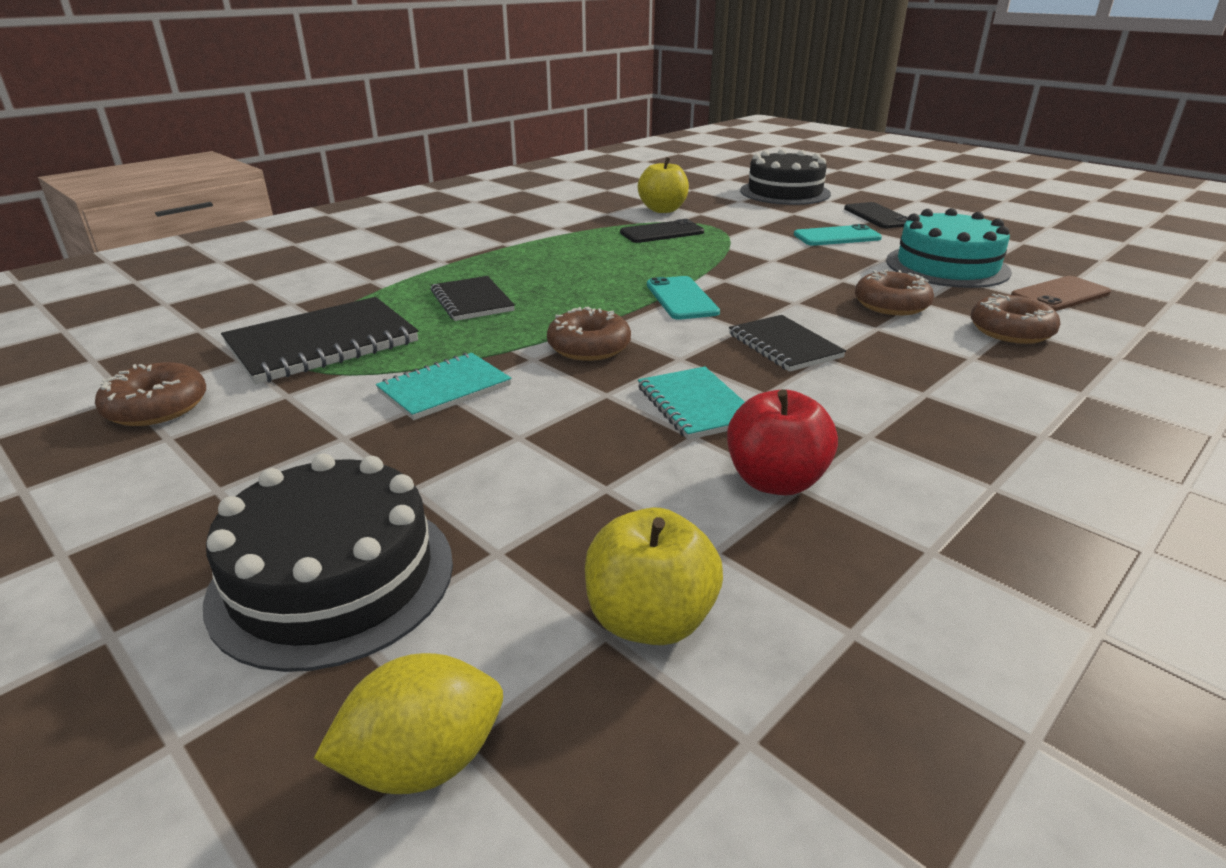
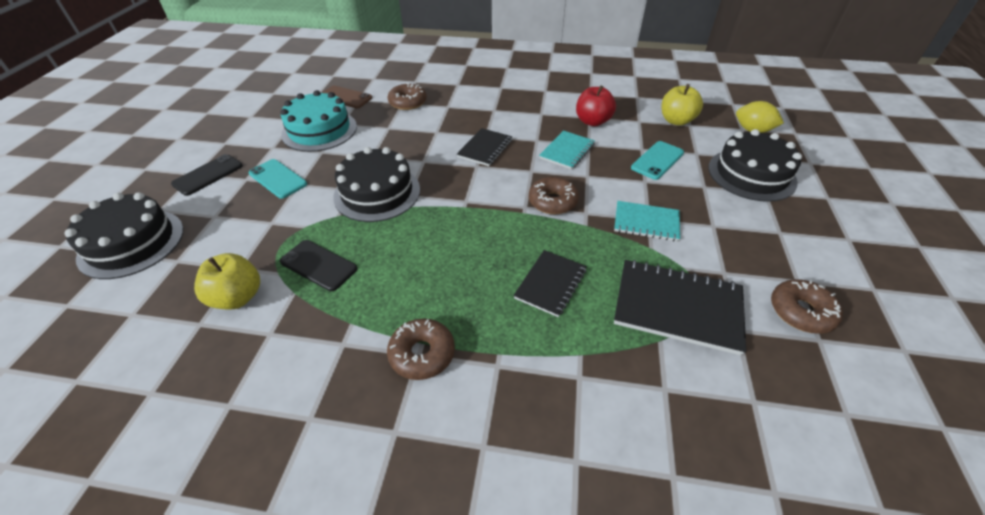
camera: 125 degrees left, 15 degrees up
(681, 298) = (456, 199): turquoise phone -> turquoise phone (657, 160)
(750, 268) = (377, 193): none -> black cake
(891, 305) = (401, 134): brown donut -> brown donut (422, 354)

